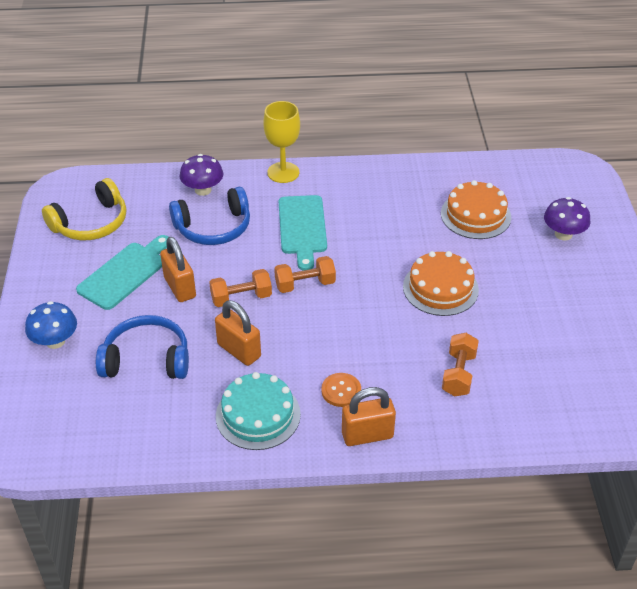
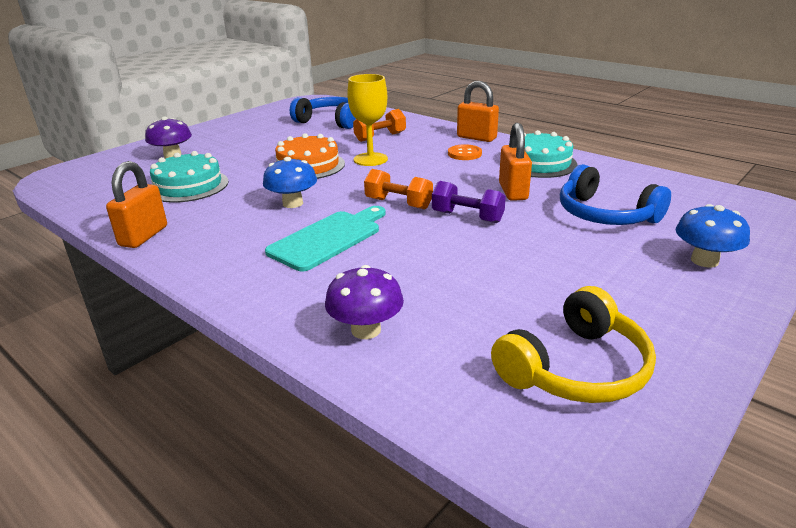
camera: 135 degrees left, 15 degrees down
(91, 223) = (576, 368): yellow headphones -> yellow headphones turned 135 degrees clockwise
(125, 273) = (572, 285): turquoise cutting board -> none
(180, 287) = (519, 247): orange padlock -> orange padlock (143, 236)
(214, 228) = (414, 280): blue headphones -> blue headphones (330, 121)
(241, 298) = (467, 217): orange dumbbell -> purple dumbbell
(283, 172) = (245, 297): yellow goblet -> yellow goblet (370, 159)
(375, 242) = (292, 203): none -> blue mushroom
(475, 215) = (188, 186): orange cake -> turquoise cake

